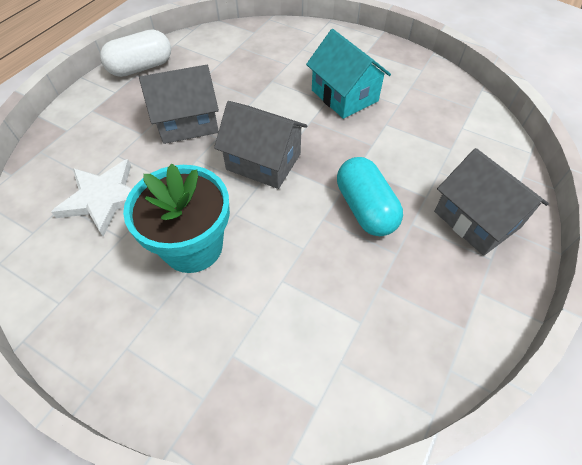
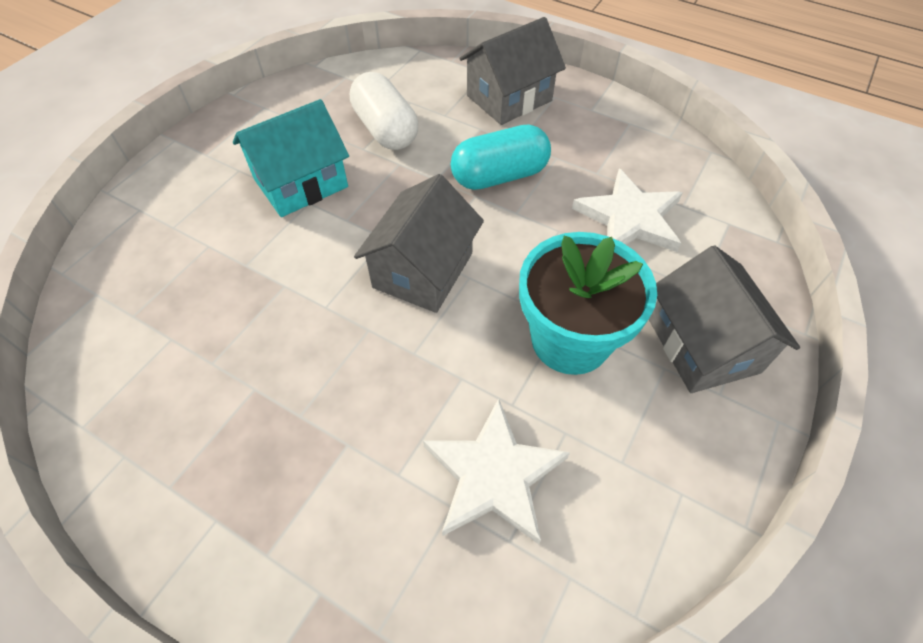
camera: 90 degrees left, 0 degrees up
(141, 67) = (147, 480): white capsule -> white capsule (386, 130)
(187, 122) = (328, 374): grey house -> grey house (703, 345)
(319, 307) = (629, 218): none -> white star

